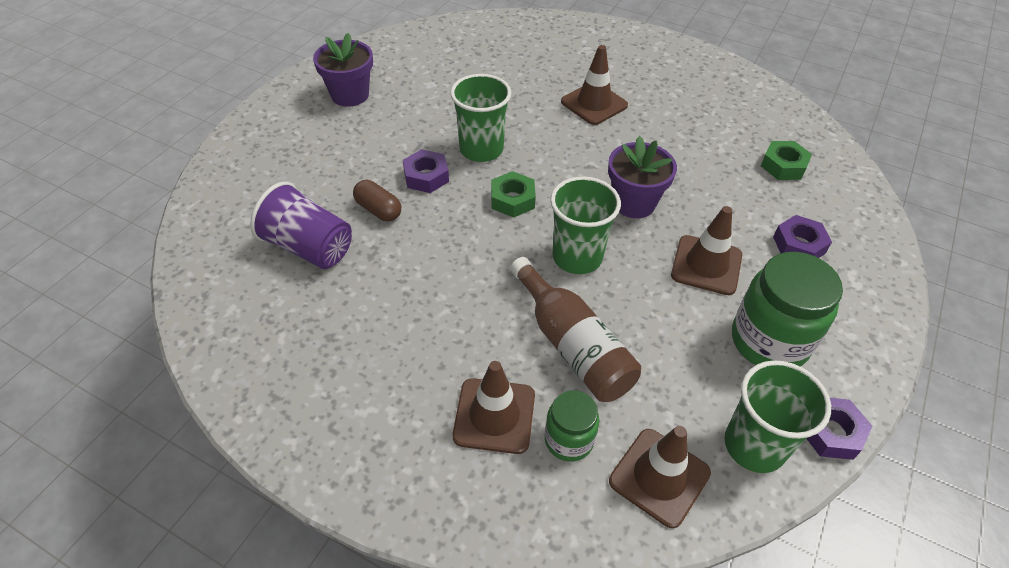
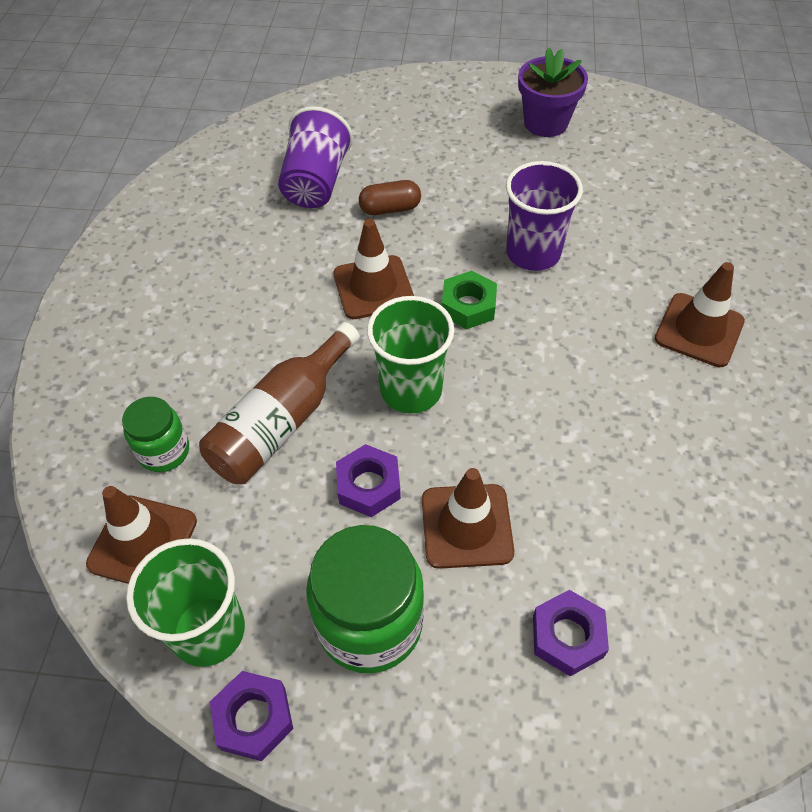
camera: 70 degrees right, 5 degrees up
(378, 210) = (390, 209): brown capsule -> brown capsule turned 60 degrees clockwise
(426, 176) = (460, 225): purple nut -> purple nut (368, 485)
(481, 149) = (533, 253): green cup -> purple cup
(494, 416) = (173, 384): brown traffic cone -> brown traffic cone (373, 287)
(634, 203) = (534, 421): purple flower pot -> none
(783, 166) = (732, 590): green nut -> none

